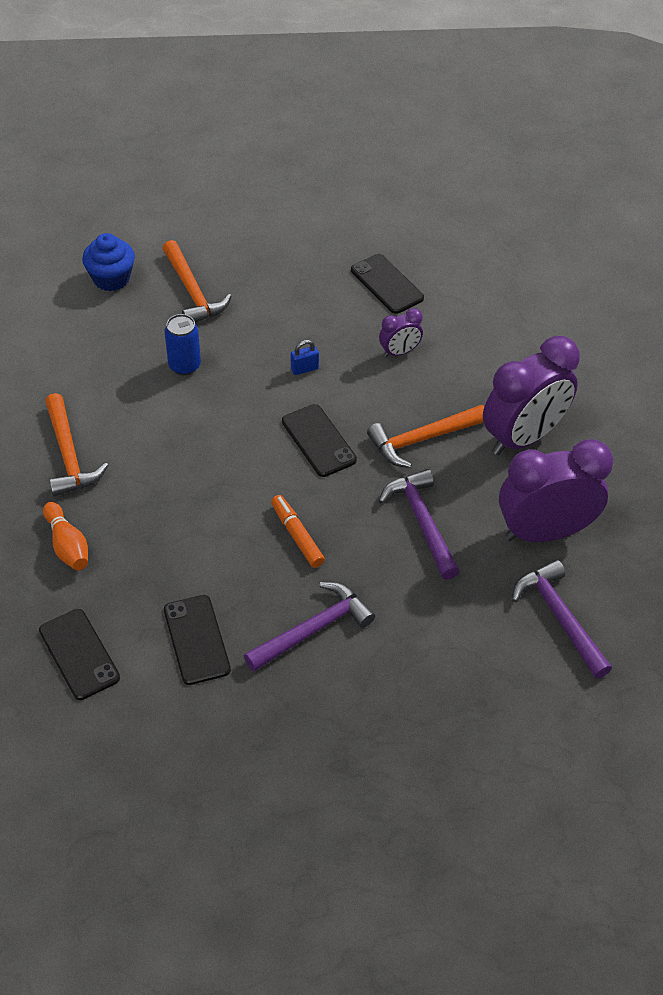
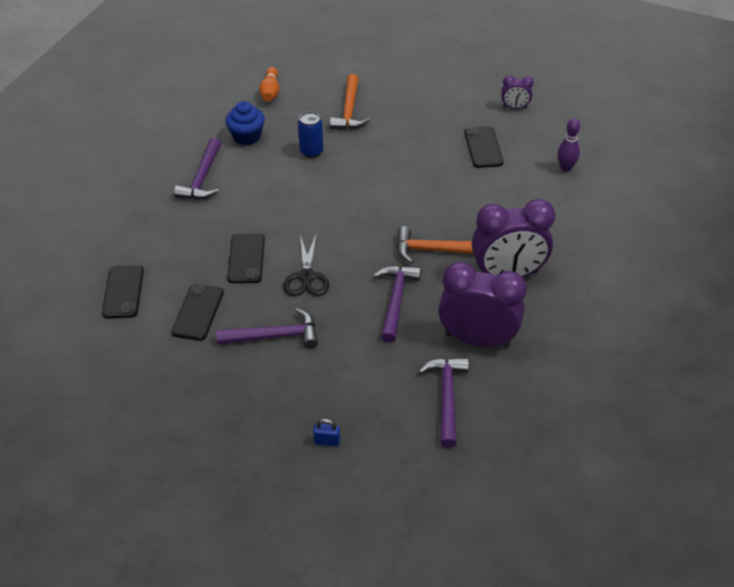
camera: 30 degrees right, 5 degrees down
(67, 545) = (163, 228): orange bowling pin -> orange bowling pin (270, 91)
(69, 455) = (202, 178): orange hammer -> purple hammer
(111, 278) = (304, 87): blue cupcake -> blue cupcake (247, 136)
(297, 536) = (306, 277): orange marker -> black scissors
(304, 369) = (387, 180): blue padlock -> blue padlock (327, 441)
(318, 441) = (364, 226): black phone -> black phone (246, 258)
(399, 352) = (460, 191): purple clock -> purple clock (515, 107)
(496, 277) = (565, 168): none -> purple bowling pin

